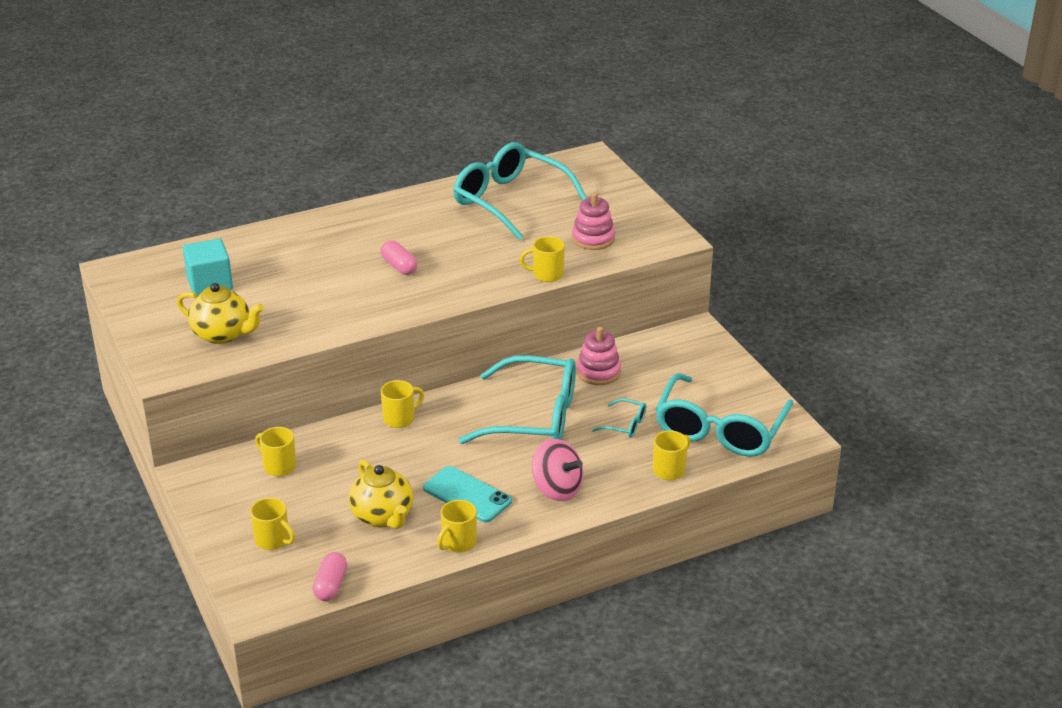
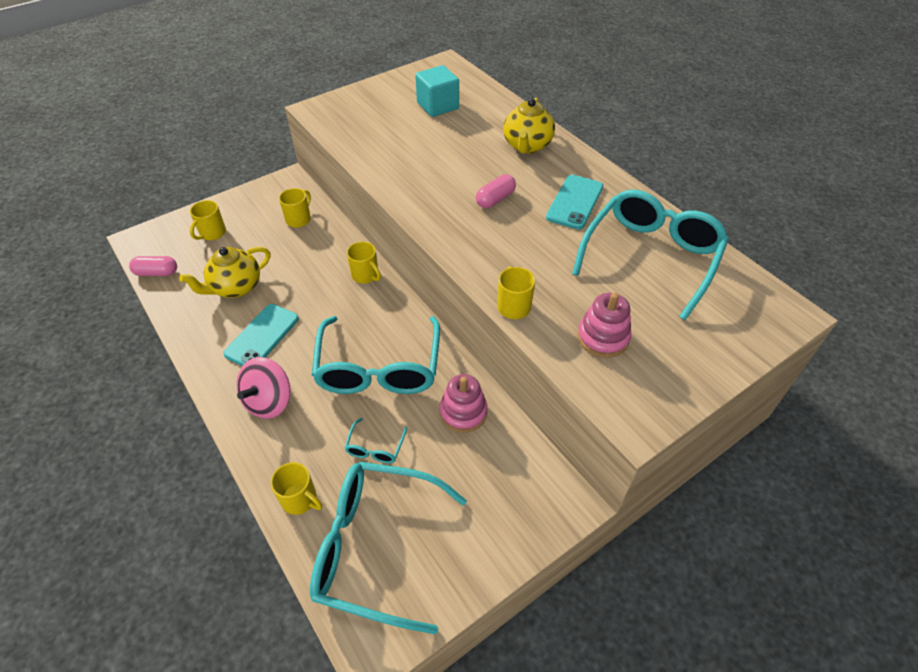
camera: 80 degrees right, 15 degrees up
(223, 334) = (368, 125): yellow teapot -> yellow teapot (527, 146)
(422, 224) = (575, 202): none -> turquoise phone
(458, 543) = (198, 340): yellow mug -> none

